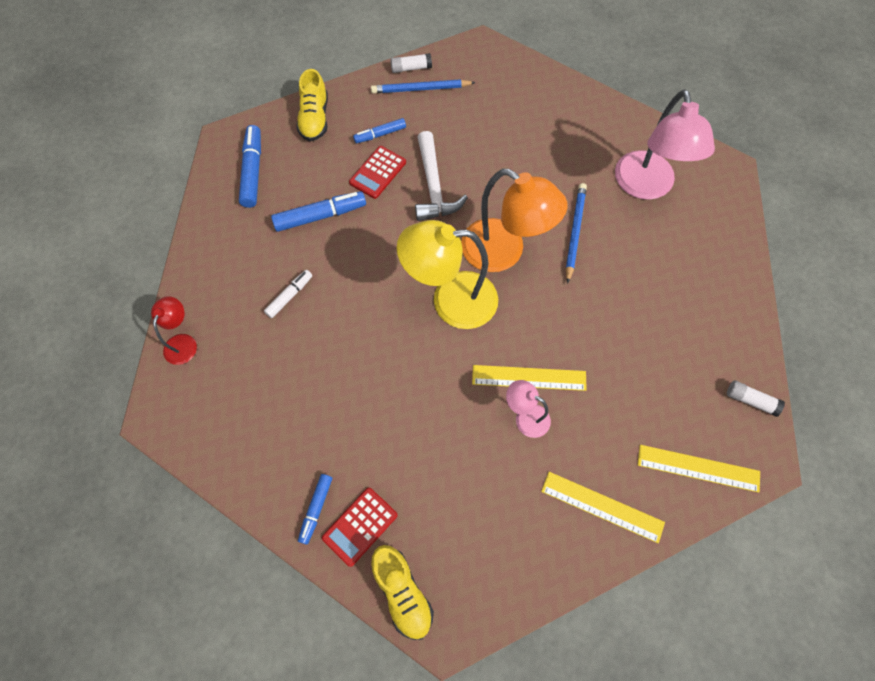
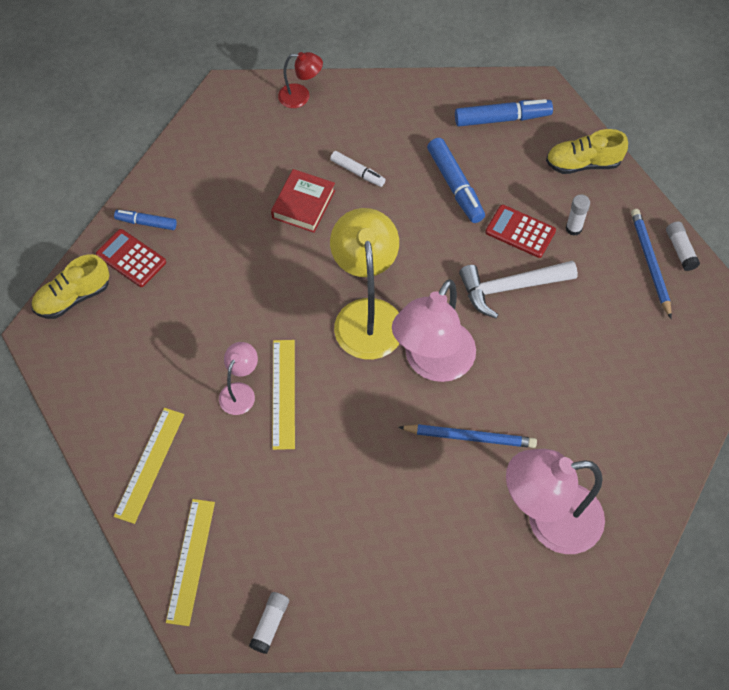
camera: 85 degrees right, 5 degrees down
(319, 348) = (303, 204): none -> red book
(380, 134) = (573, 228): blue marker -> white glue stick
(504, 252) = (432, 363): orange lamp -> pink lamp

